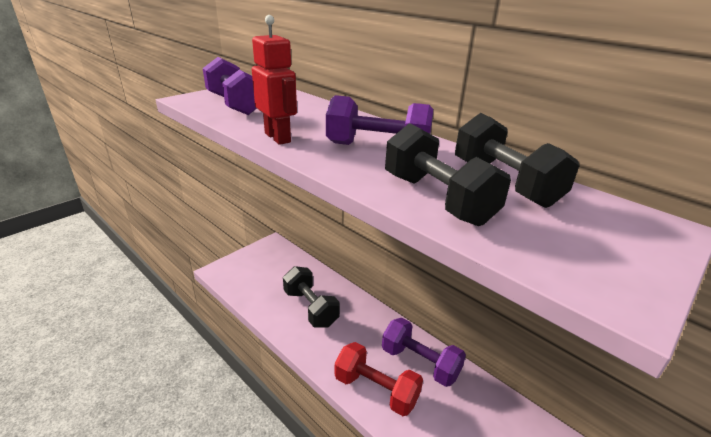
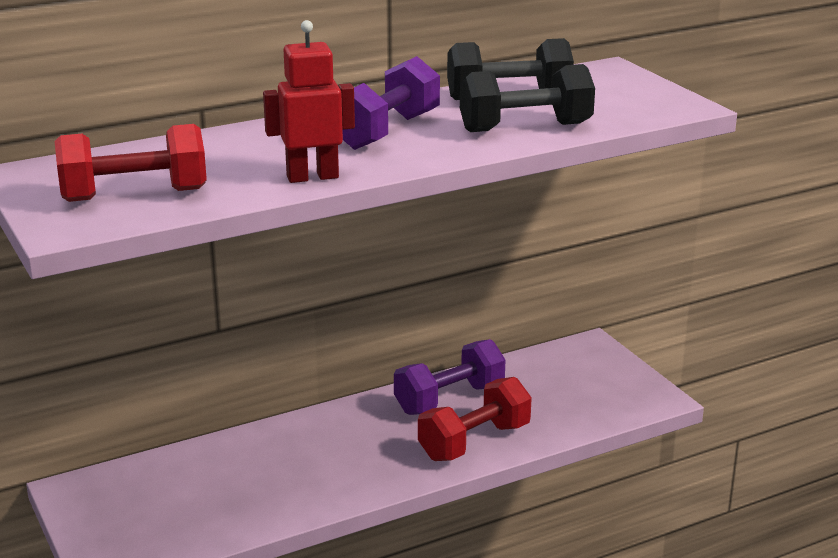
camera: 70 degrees left, 5 degrees down
(235, 104) = (134, 195): purple dumbbell -> red dumbbell
(310, 308) = (288, 470): black dumbbell -> none

